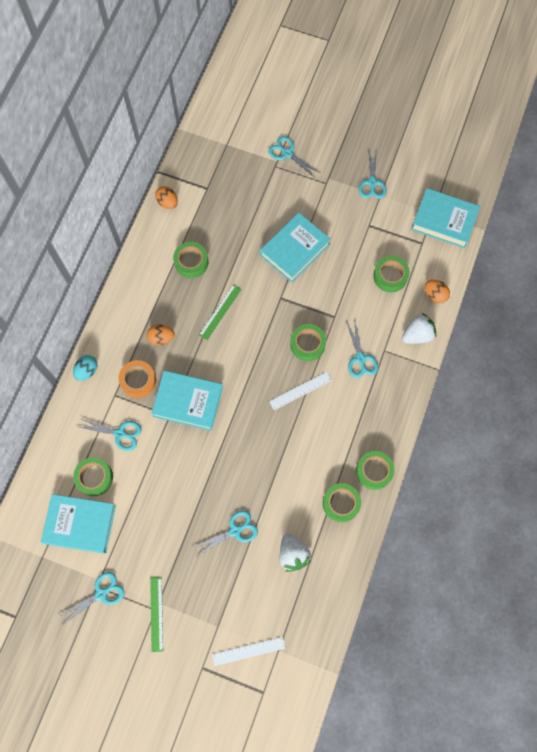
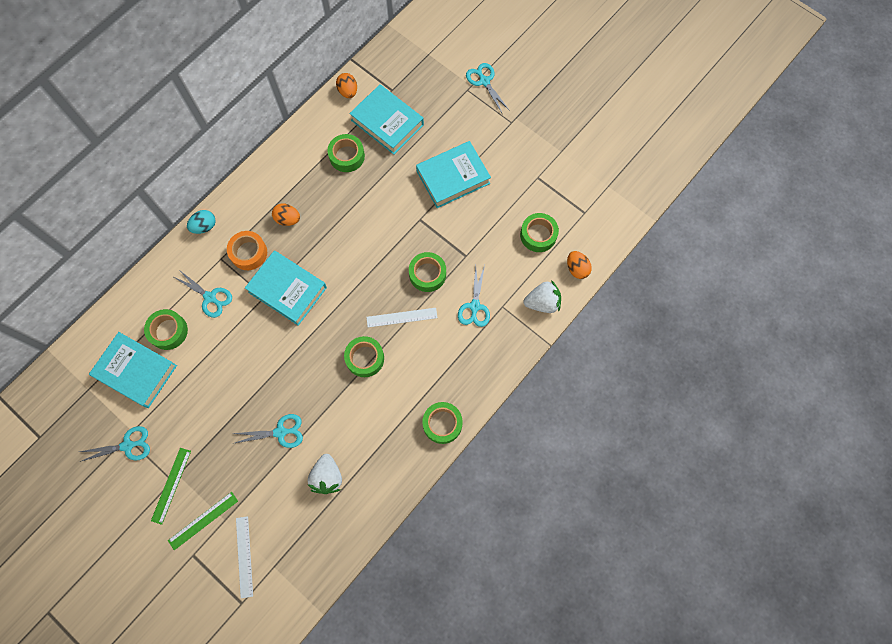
camera: 20 degrees right, 0 degrees up
(220, 312) = (355, 213): green ruler -> green ruler (203, 520)
(248, 651) = (244, 556): white ruler -> white ruler turned 75 degrees clockwise
(341, 503) = (396, 444): green tape -> green tape (365, 358)
(372, 183) = (558, 137): turquoise scissors -> none
(444, 220) = (616, 198): turquoise book -> turquoise book (387, 122)

